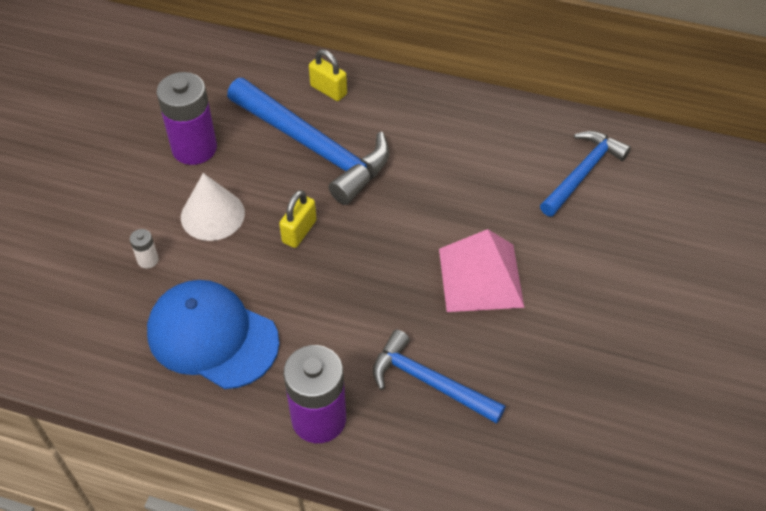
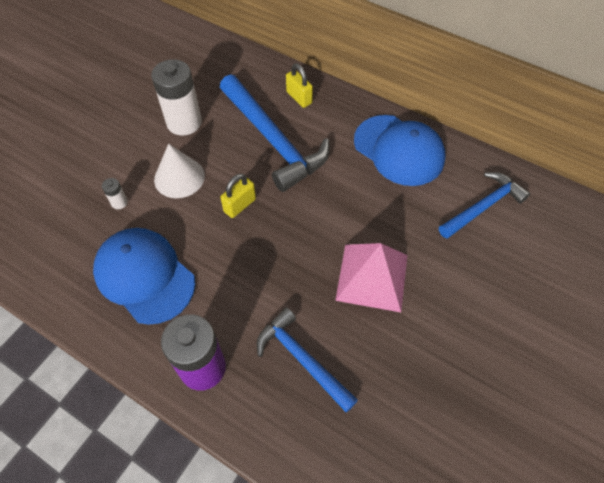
camera: 15 degrees right, 5 degrees up
(194, 148) = (184, 122): purple battery -> white battery
(468, 129) = (399, 150): none -> blue cap

